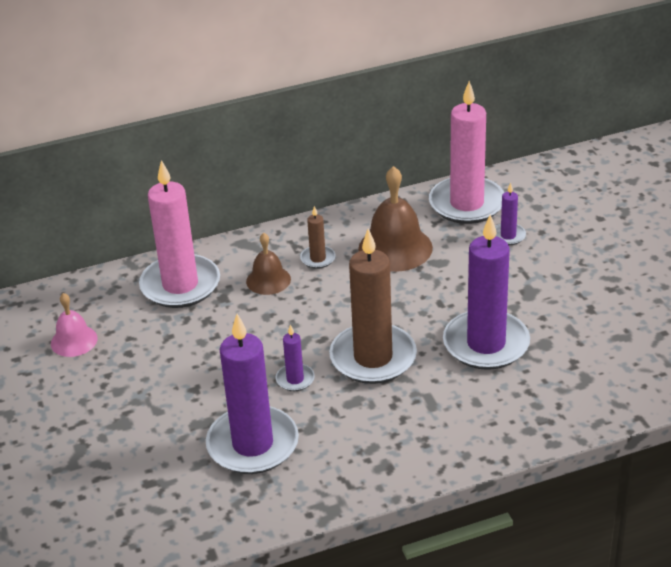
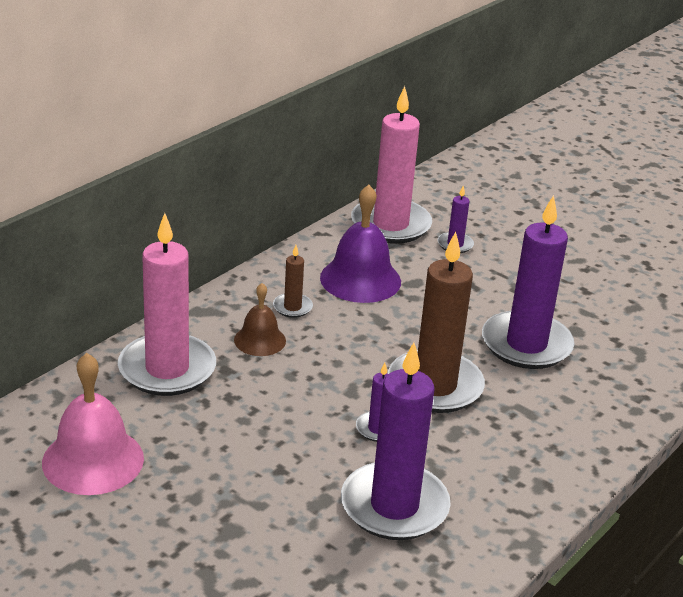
camera: 35 degrees left, 5 degrees down
(74, 341) = (93, 460): pink bell -> pink bell, size x1.69
(395, 248) = (360, 279): brown bell -> purple bell

